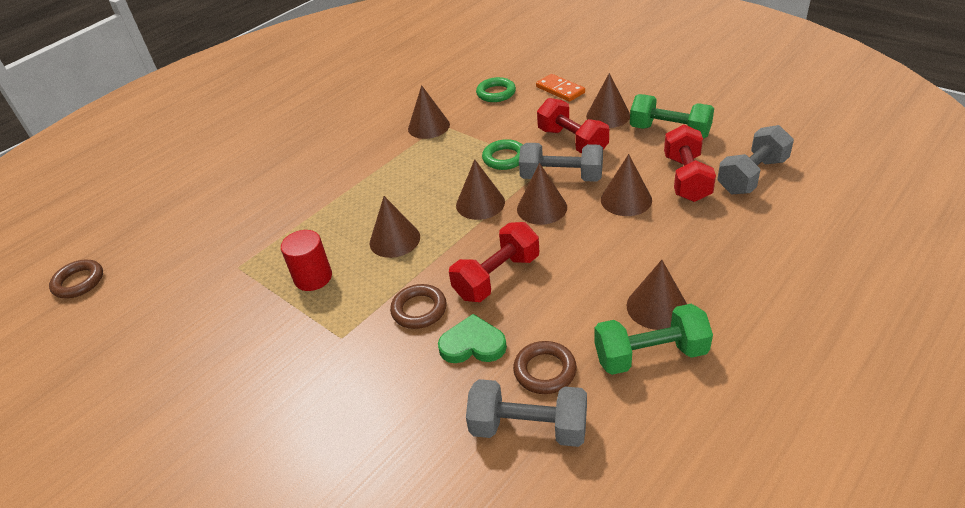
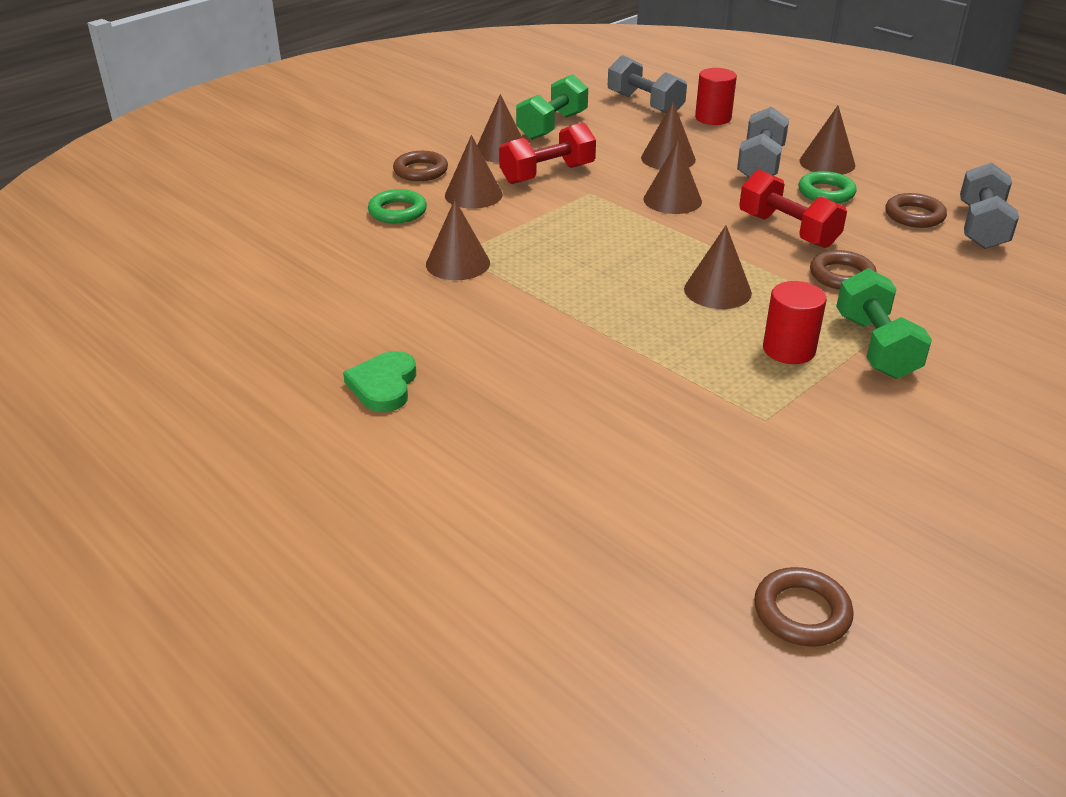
camera: 90 degrees left, 5 degrees down
(473, 344) = (888, 247): green heart -> green heart (383, 385)
(480, 203) = (655, 234): brown cone -> brown cone (473, 195)
(504, 158) = (564, 214): green ring -> green ring (826, 192)
(560, 90) = (420, 171): orange domino -> brown ring
(561, 177) = (617, 185): grey dumbbell -> grey dumbbell (760, 164)
(650, 355) = (886, 172): green dumbbell -> green dumbbell (876, 346)
(686, 178) = (640, 129): red dumbbell -> none
(740, 222) = (713, 118): none -> red cylinder

